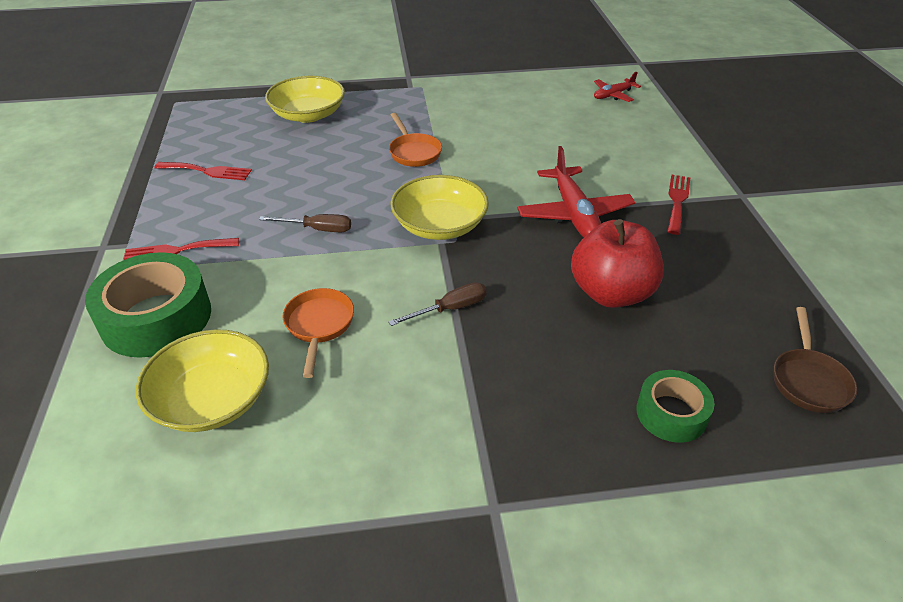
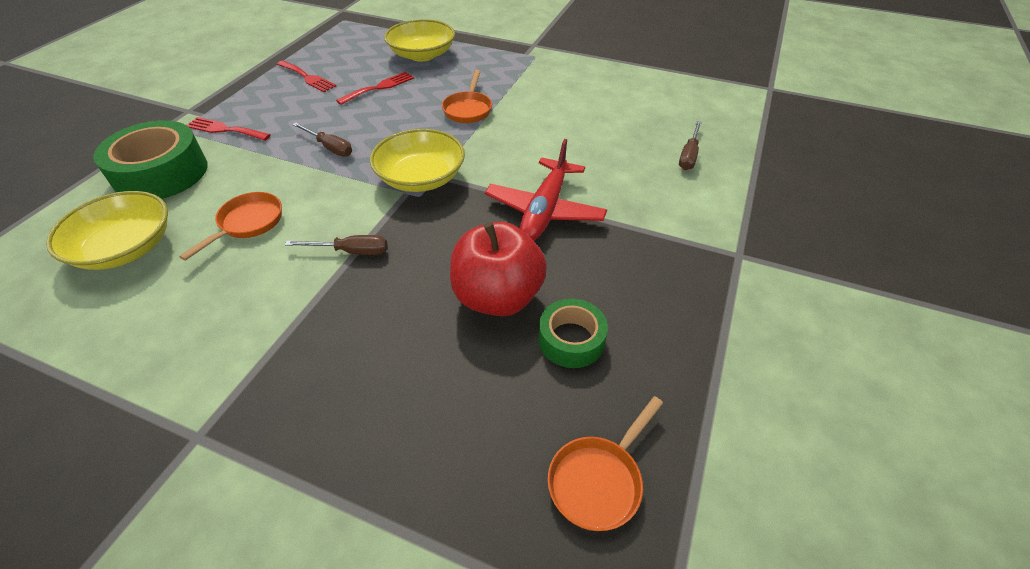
camera: 30 degrees right, 5 degrees up
(613, 95) = (706, 111): red plane -> none
(635, 134) = (689, 155): none -> brown screwdriver
(671, 413) = (425, 437): green tape -> green tape (571, 340)
(677, 201) = (660, 235): red fork -> red fork (379, 87)
(808, 380) = (598, 480): brown pan -> orange pan

